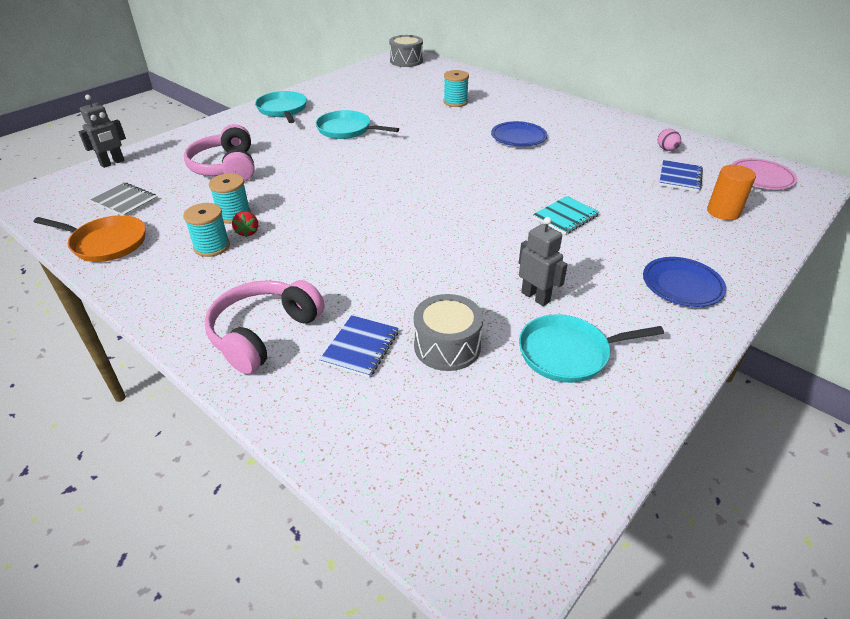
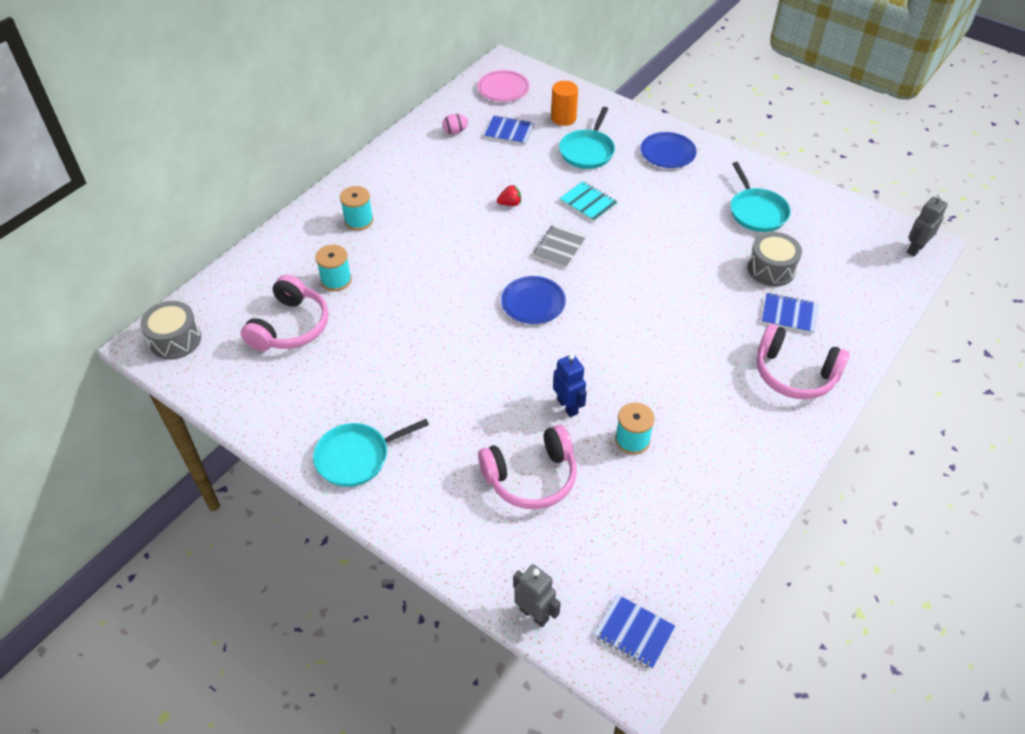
camera: 95 degrees left, 10 degrees up
(61, 199) = (633, 632): none -> blue notebook
(106, 243) = (709, 539): orange pan -> none
(125, 201) = (625, 556): grey notebook -> grey notebook (559, 247)
(212, 246) = (691, 442): turquoise spool -> turquoise spool (358, 220)
(247, 232) = (661, 420): red strawberry -> red strawberry (510, 204)
(287, 187) = (568, 406): none -> blue robot
(347, 130) = (420, 376): turquoise pan -> turquoise pan (587, 151)
(410, 89) = (290, 326): none -> pink headphones
(518, 137) = (434, 228): blue plate -> blue plate (533, 303)
(535, 297) = (702, 224): grey robot -> grey robot (915, 249)

